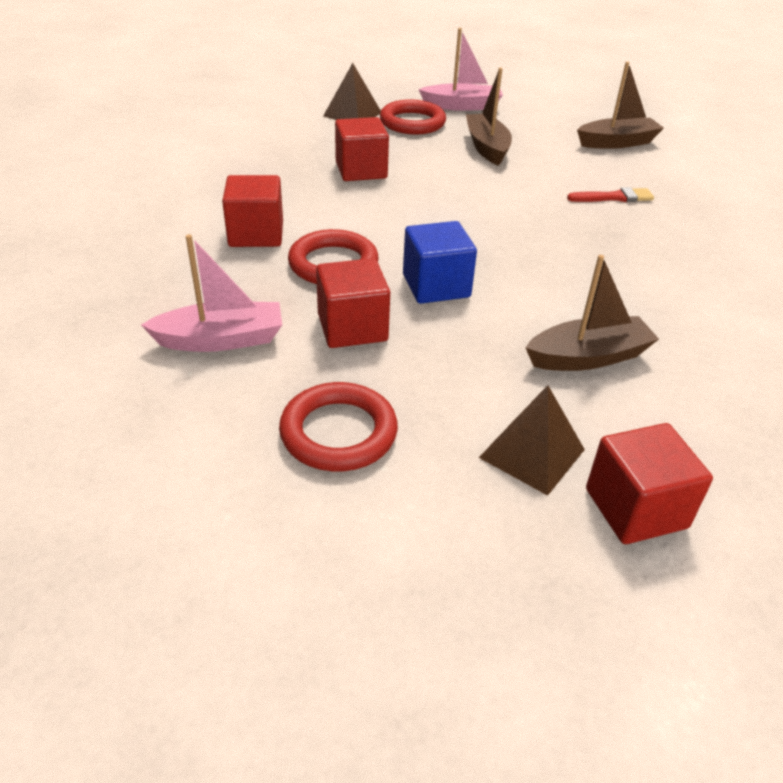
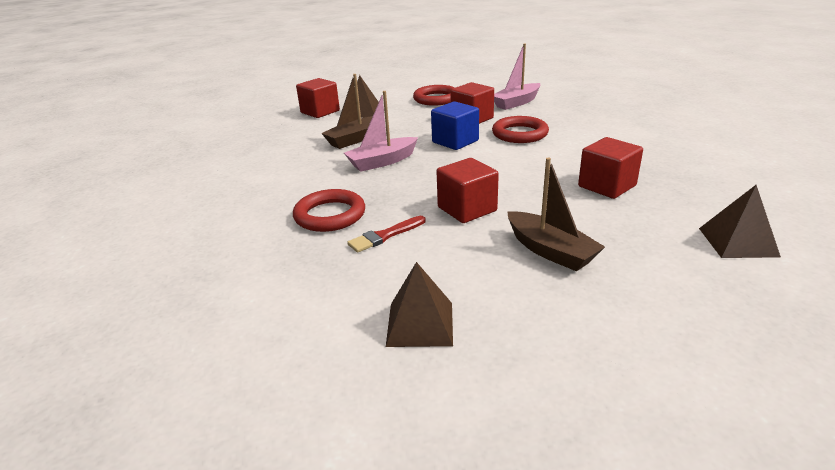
camera: 155 degrees right, 10 degrees down
(256, 234) = (582, 132): red cube -> red cube (467, 209)
(412, 122) = (667, 255): red ring -> red ring (330, 215)
(462, 106) = (670, 314): pink boat -> pink boat (382, 162)
(617, 143) = (420, 323): brown boat -> brown pyramid

